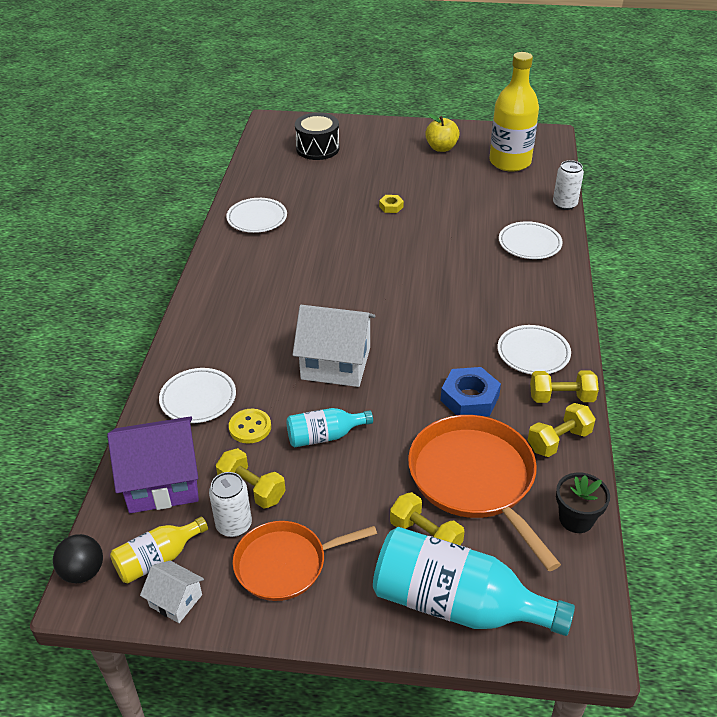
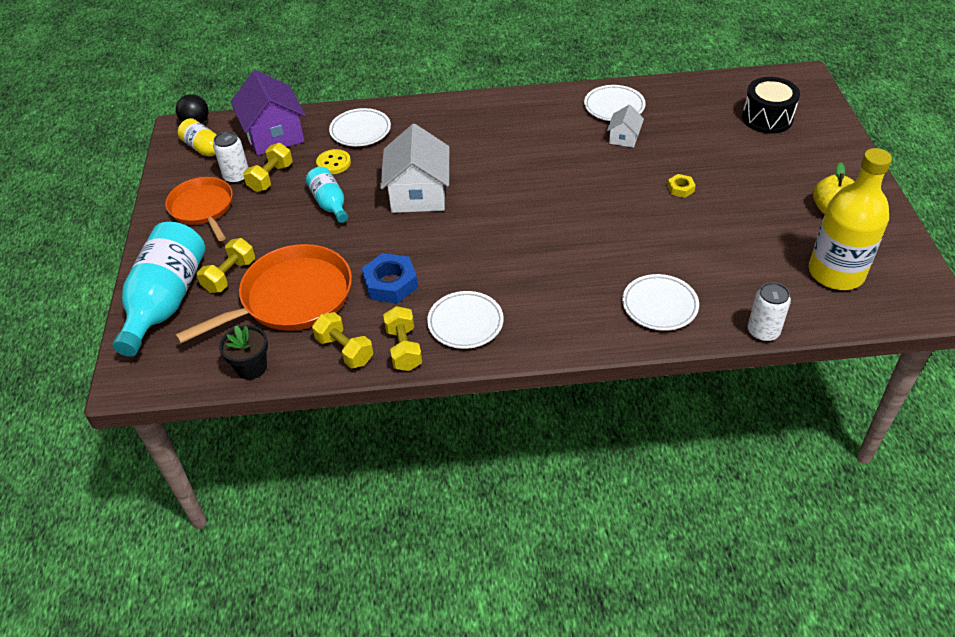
camera: 80 degrees right, 5 degrees up
(175, 600) = (173, 166): white house -> white house (624, 138)

